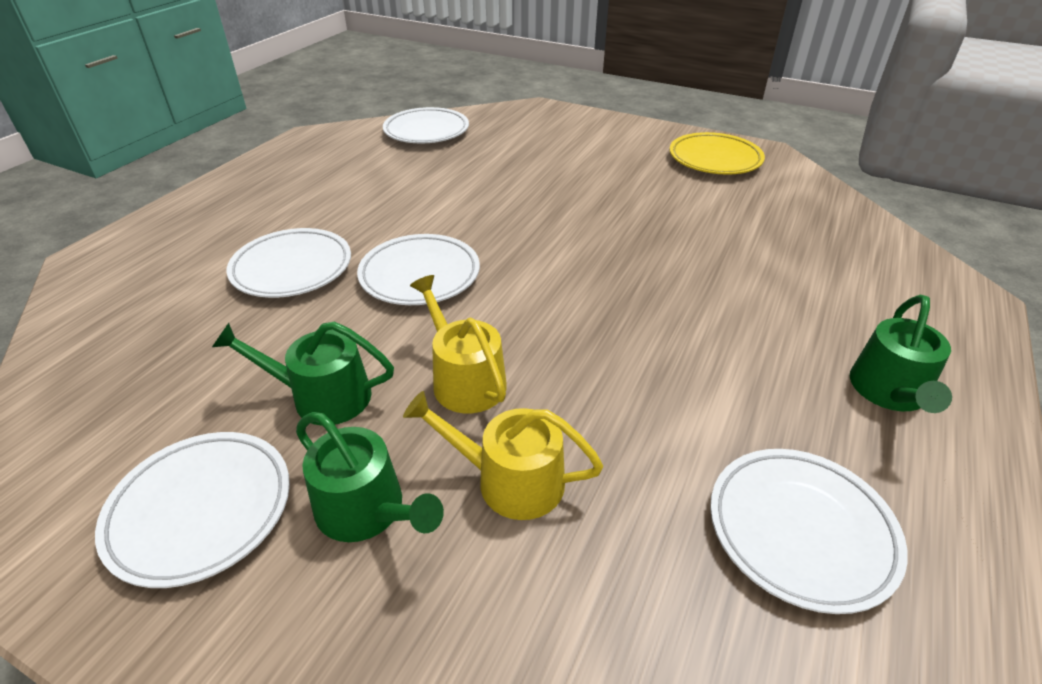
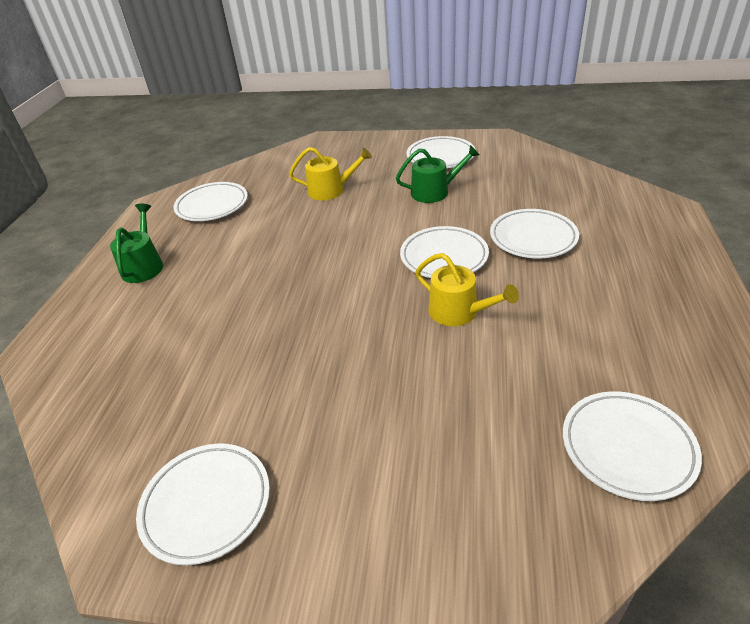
camera: 165 degrees right, 0 degrees up
(367, 510) = (380, 171): green watering can -> none
(464, 379) = (372, 214): yellow watering can -> yellow watering can (458, 312)
(714, 159) = (206, 505): yellow plate -> white plate

